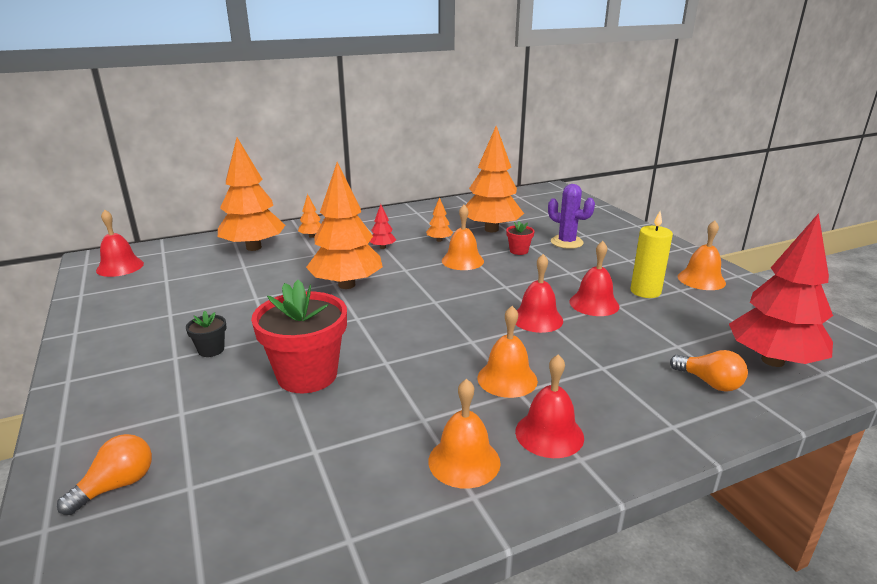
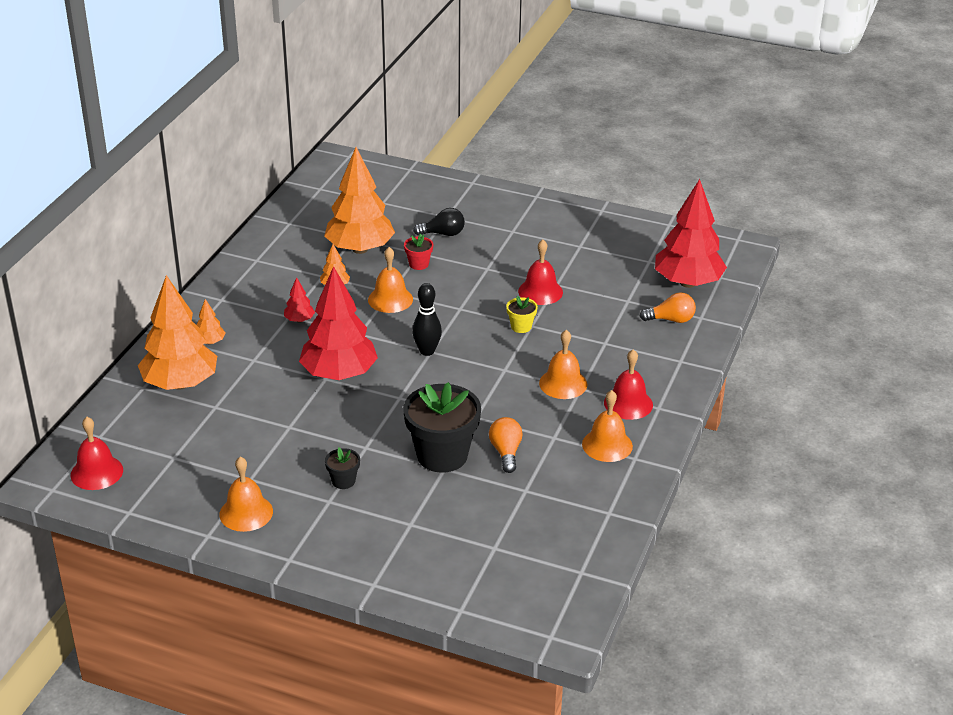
camera: 45 degrees left, 10 degrees up
(117, 486) = (455, 573): orange light bulb -> orange light bulb (506, 452)
(307, 375) = (442, 455): red flower pot -> black flower pot
(346, 285) = (339, 374): orange tree -> red tree
(432, 300) = (427, 351): none -> black bowling pin
(537, 319) = (521, 326): red bell -> yellow flower pot
(566, 242) = (443, 234): purple cactus -> black light bulb
(645, 291) = (560, 260): yellow candle -> none
(701, 279) = (583, 227): orange bell -> orange bell (246, 512)

